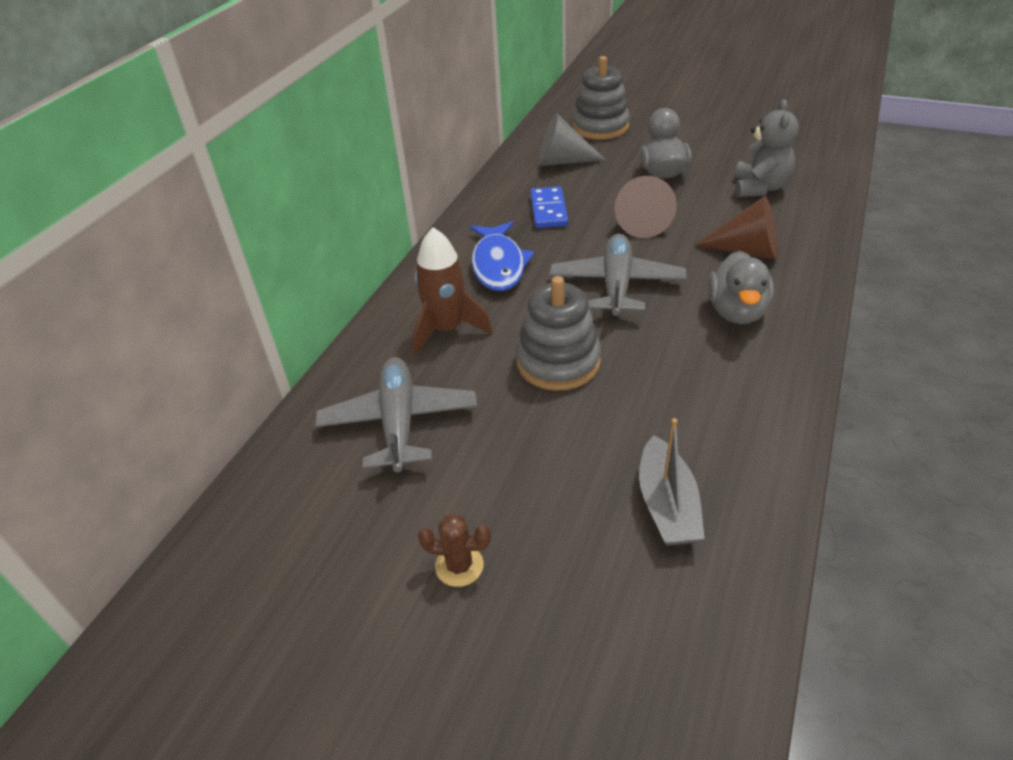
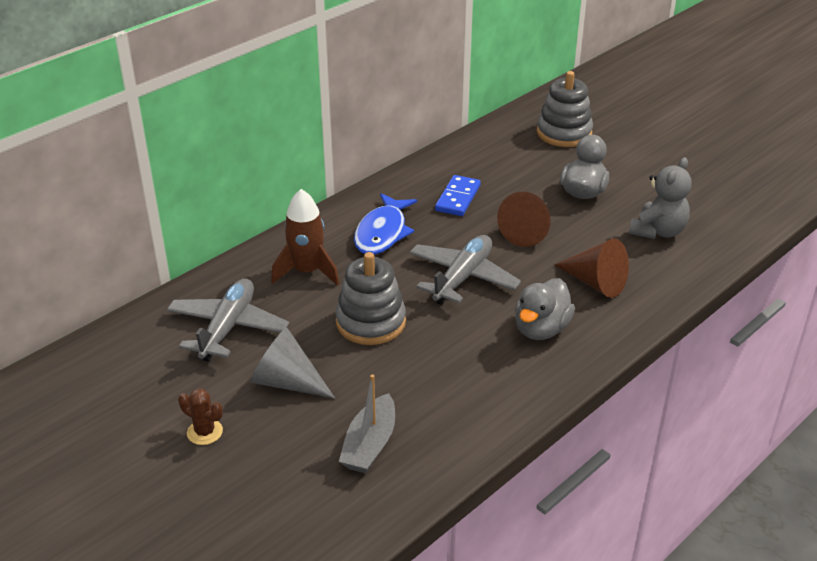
camera: 20 degrees right, 5 degrees down
(562, 161) = (504, 157): grey cone -> grey cone (287, 382)

